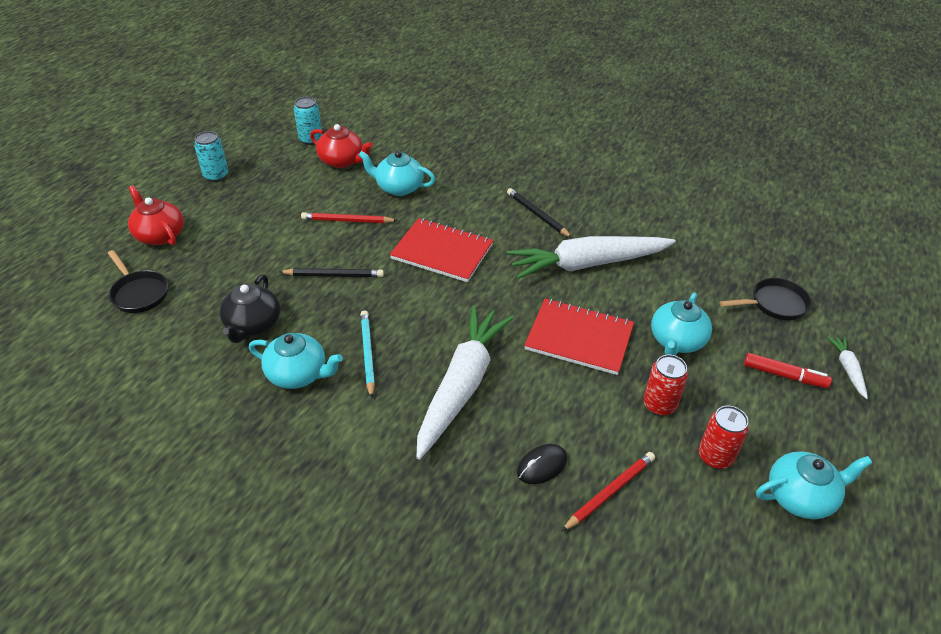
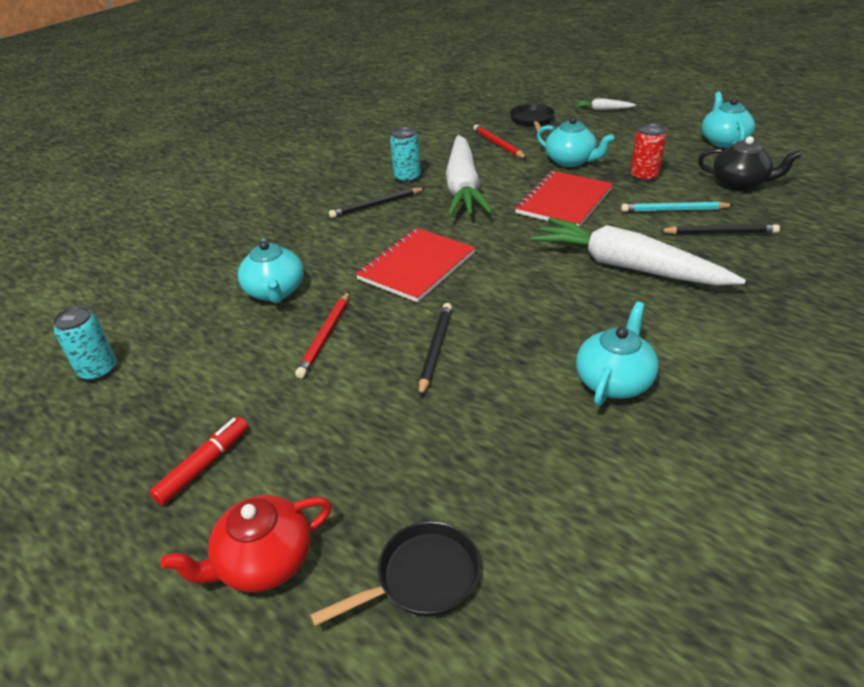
camera: 75 degrees left, 5 degrees down
(216, 176) = (122, 487): turquoise can -> turquoise can (407, 178)
(253, 325) = (521, 425): black teapot -> black teapot (740, 183)
(342, 161) = (181, 339): red teapot -> none
(367, 354) = (580, 325): turquoise pencil -> turquoise pencil (674, 210)
(398, 187) = (275, 291): turquoise teapot -> turquoise teapot turned 45 degrees counterclockwise
(542, 466) = (720, 233): black mouse -> black pencil
(610, 492) = (740, 206): red pencil -> red pencil (498, 144)
(715, 457) = (694, 163): red can -> none
(784, 375) = (609, 129): red marker -> red marker (204, 465)

